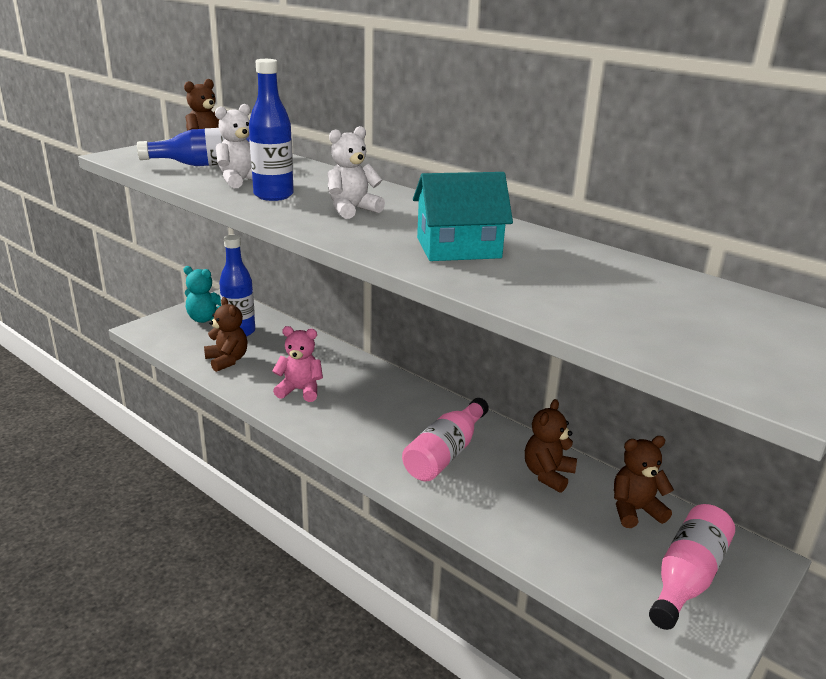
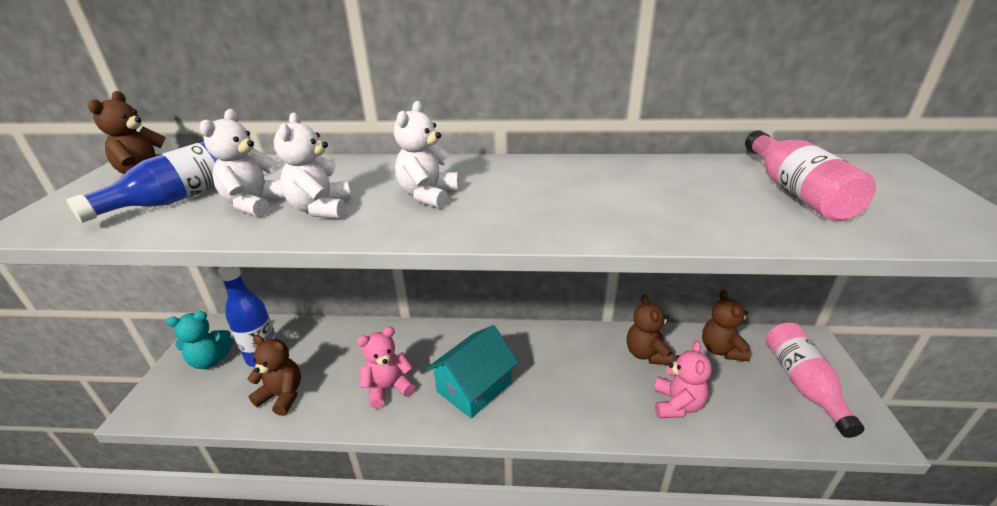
camera: 35 degrees left, 5 degrees up
(273, 195) = (321, 209): blue bottle -> white teddy bear
(445, 453) = (566, 379): pink bottle -> pink bottle (796, 192)
(458, 248) = (585, 199): turquoise house -> turquoise house (474, 387)
(522, 519) = (676, 405): none -> pink teddy bear
(635, 510) = (721, 350): brown teddy bear -> brown teddy bear turned 45 degrees counterclockwise

